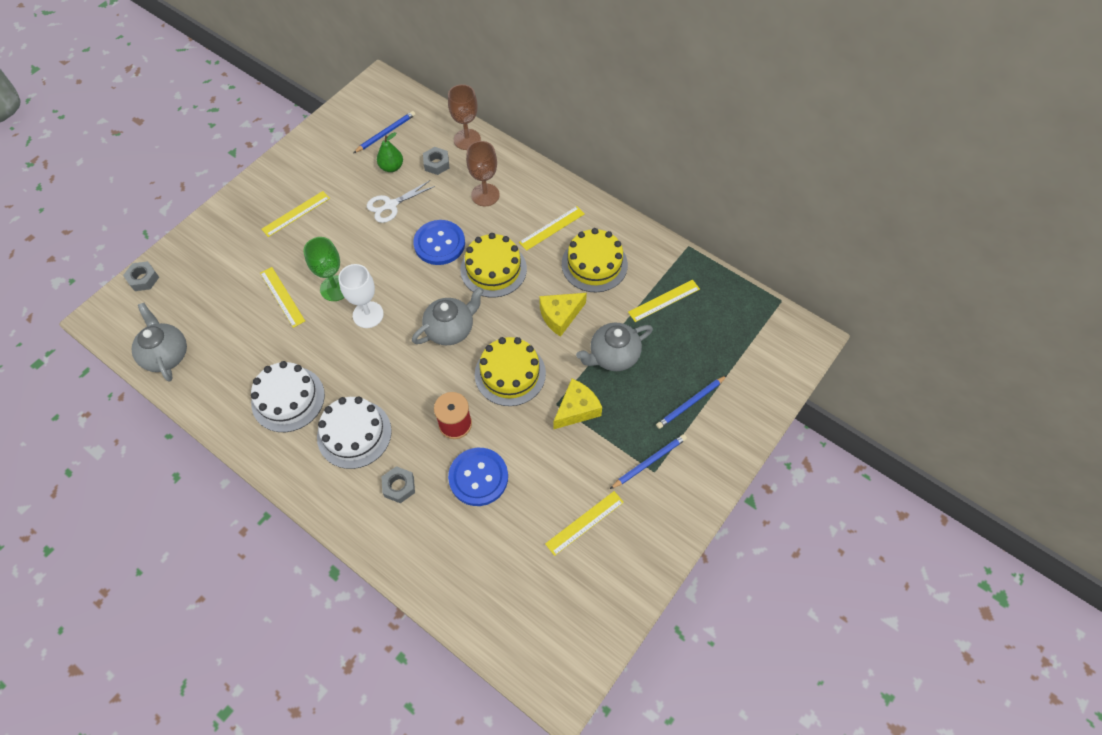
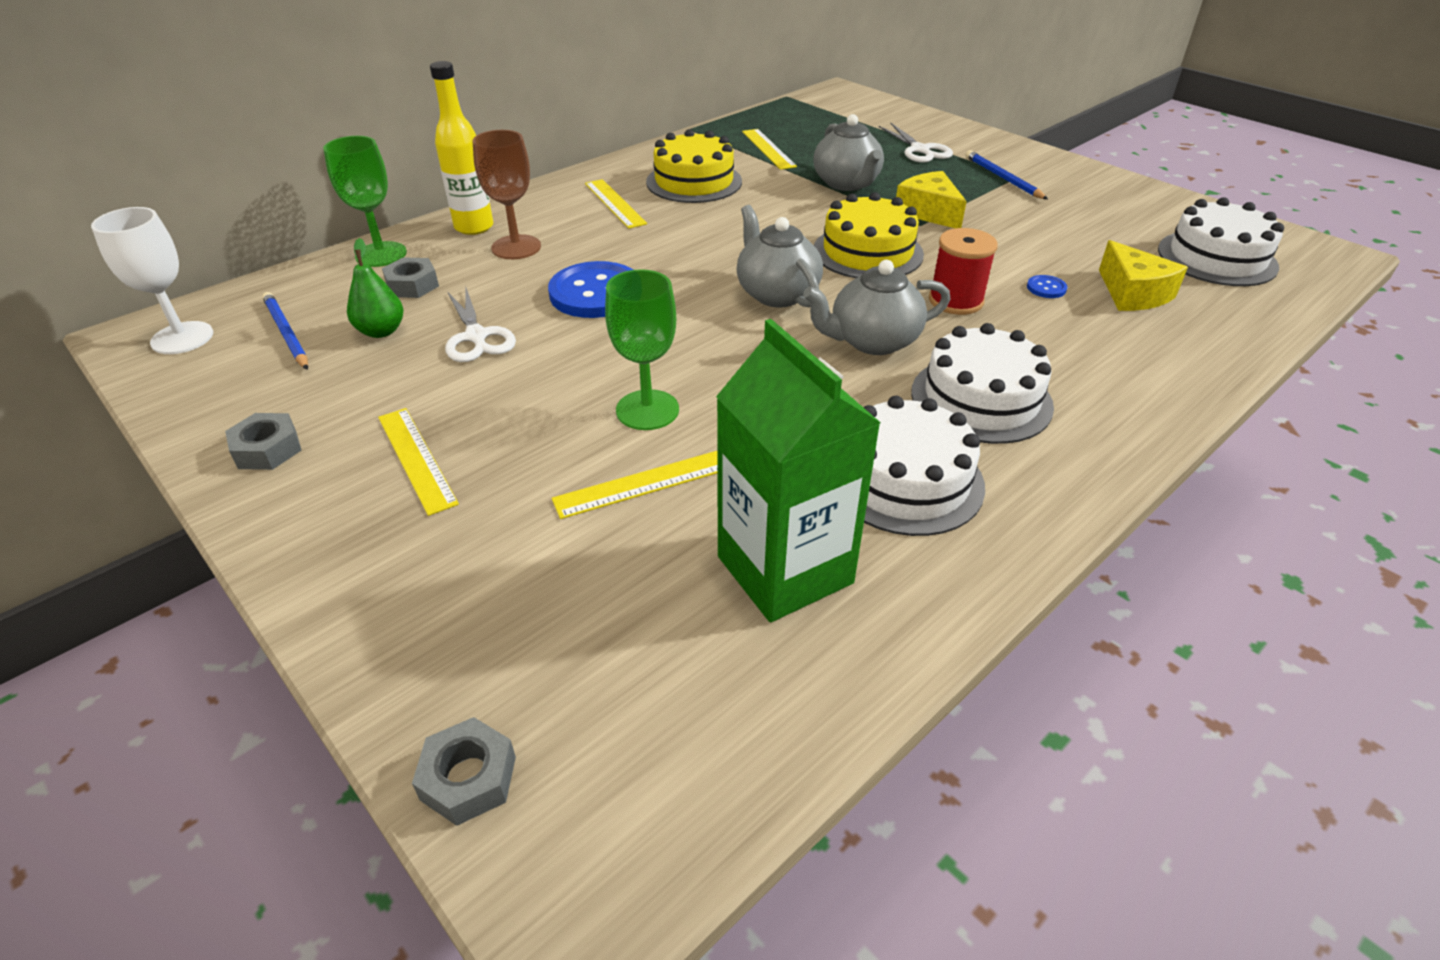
camera: 80 degrees left, 20 degrees down
(166, 355) = (759, 706): grey teapot -> grey teapot (872, 341)
(231, 356) = (784, 570): none -> green carton
(368, 314) = (724, 373): white goblet -> white goblet (182, 338)
(399, 486) = (1077, 357): grey nut -> grey nut (268, 449)
(467, 139) = (381, 254): brown goblet -> green goblet
(478, 477) = (1046, 288): blue button -> blue button, size x0.42
(493, 269) = (671, 251): yellow cake -> none
(506, 169) = (474, 227): none -> yellow bottle
(539, 598) = (1217, 258): none -> white cake
(560, 316) = (774, 210): yellow cheese -> yellow cheese (1132, 293)
(585, 523) = (1097, 221): yellow ruler -> none
(690, 403) = (920, 150): blue pencil -> white scissors

